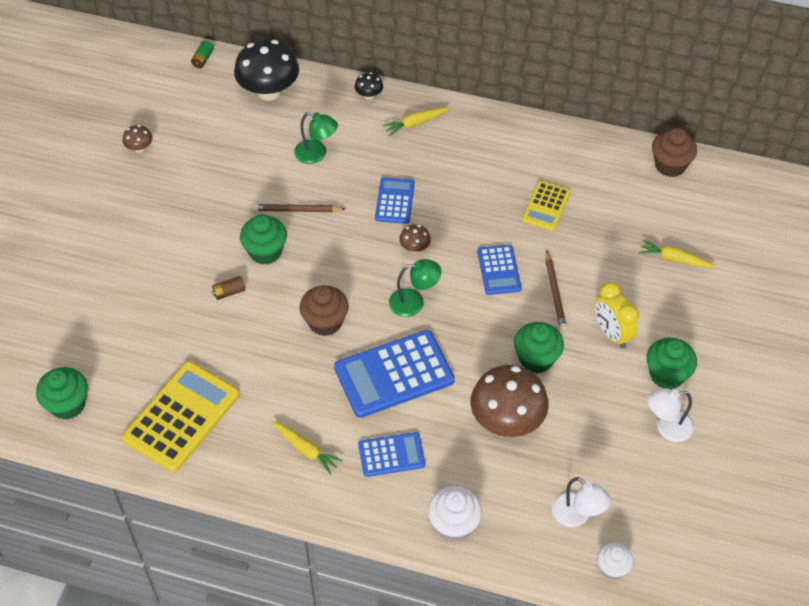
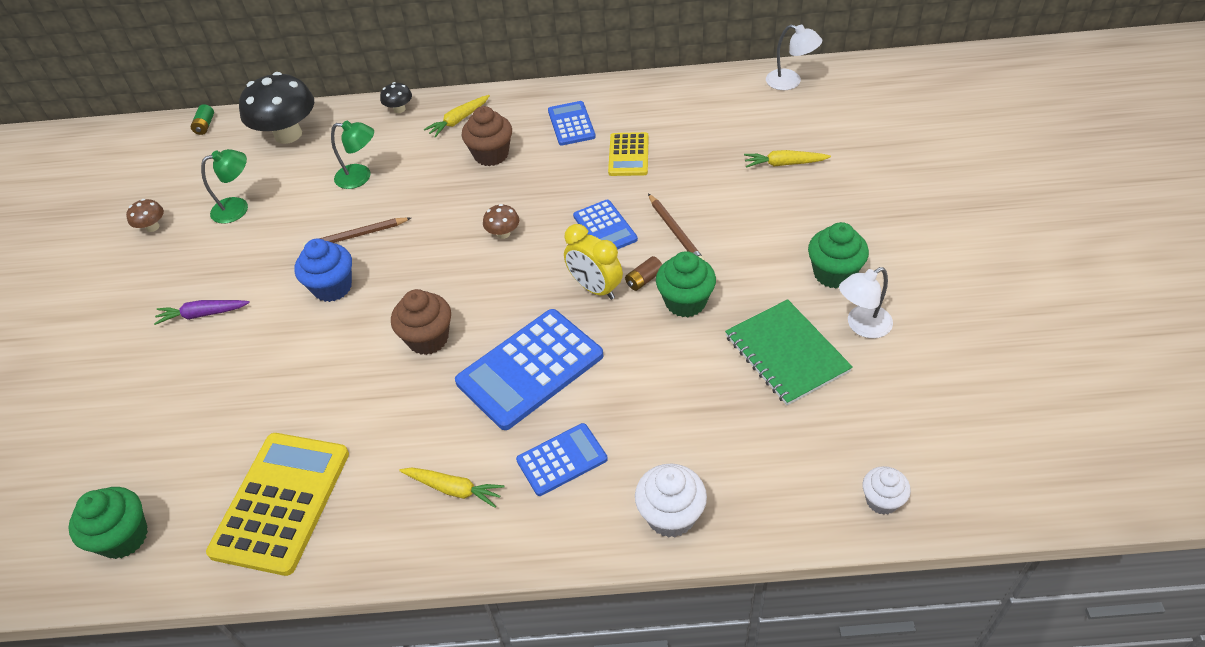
camera: 15 degrees left, 5 degrees down
(161, 242) = (203, 314): none -> purple carrot
(229, 292) = (301, 342): brown battery -> brown battery (644, 280)
(265, 252) = (332, 287): green cupcake -> blue cupcake
(395, 201) = (463, 196): blue calculator -> blue calculator (571, 124)
(414, 302) = (524, 287): green lamp -> green lamp (238, 208)
(507, 420) = (682, 376): brown mushroom -> none
(577, 516) = (811, 454): white lamp -> white lamp (790, 82)
(596, 430) = (786, 353): none -> green notebook
(611, 333) = (755, 251): yellow clock -> yellow clock (595, 288)
(670, 165) = (736, 85): brown cupcake -> brown cupcake (491, 155)

